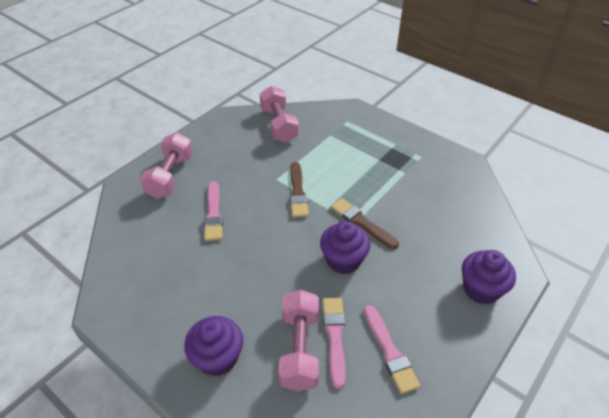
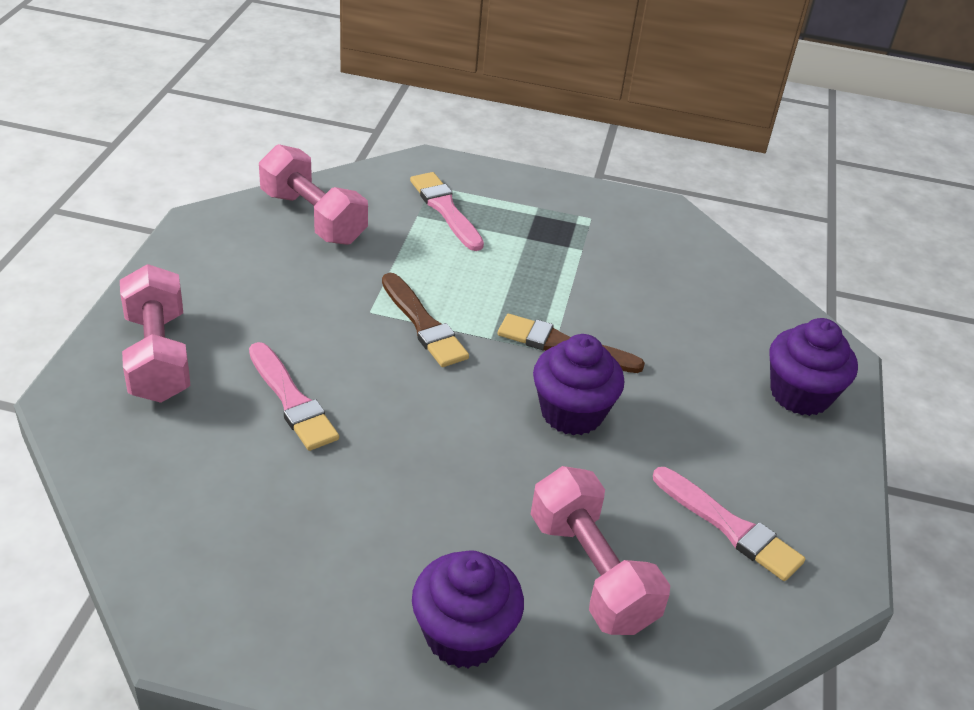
camera: 30 degrees left, 5 degrees down
(334, 336) = (634, 534): pink brush -> pink brush (445, 209)

